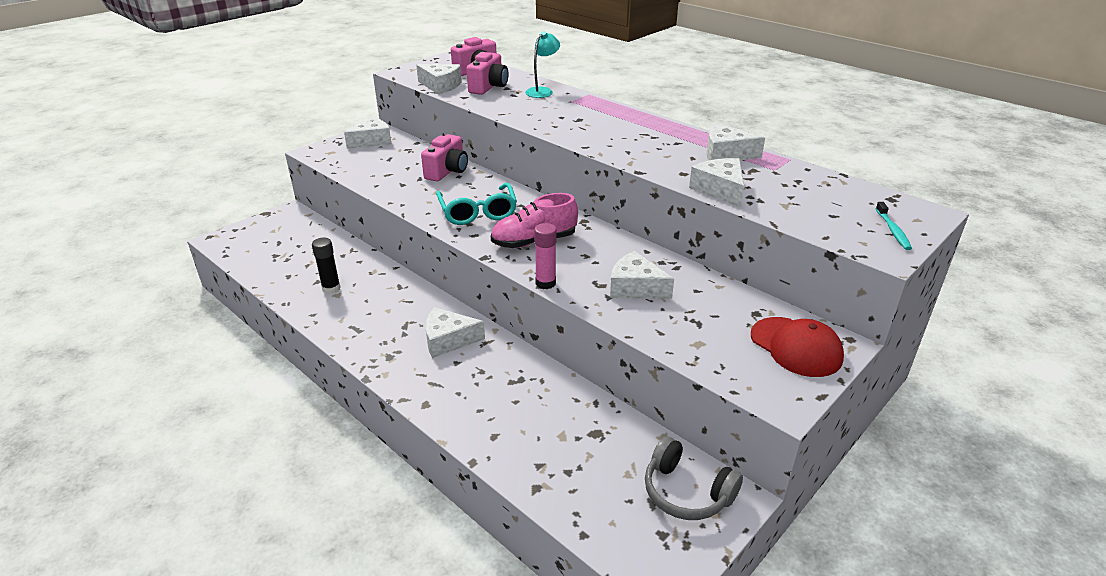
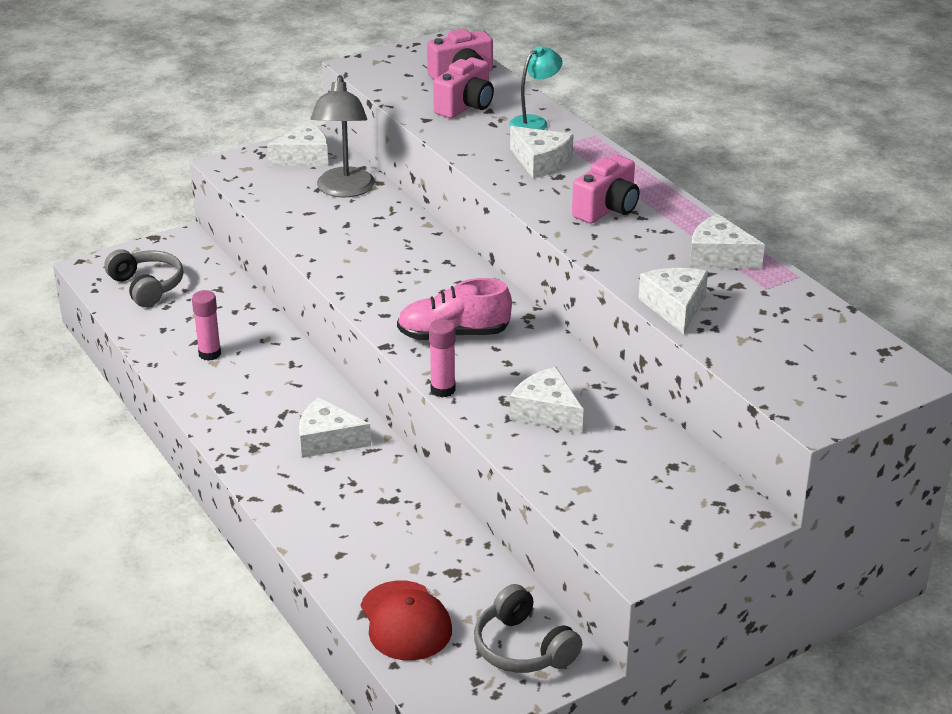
camera: 15 degrees right, 0 degrees up
(268, 247) = (147, 287): none -> grey headphones
(331, 289) = (209, 354): black glue stick -> pink glue stick
(409, 157) = (344, 190): none -> grey lamp
(441, 86) = (403, 96): white cheese -> white cheese (540, 162)
(447, 171) = (386, 219): pink camera -> pink camera (607, 209)
(478, 212) = (401, 284): turquoise glasses -> none
(796, 347) = (693, 511): red cap -> red cap (405, 621)
(892, 230) = (848, 392): turquoise toothbrush -> none

